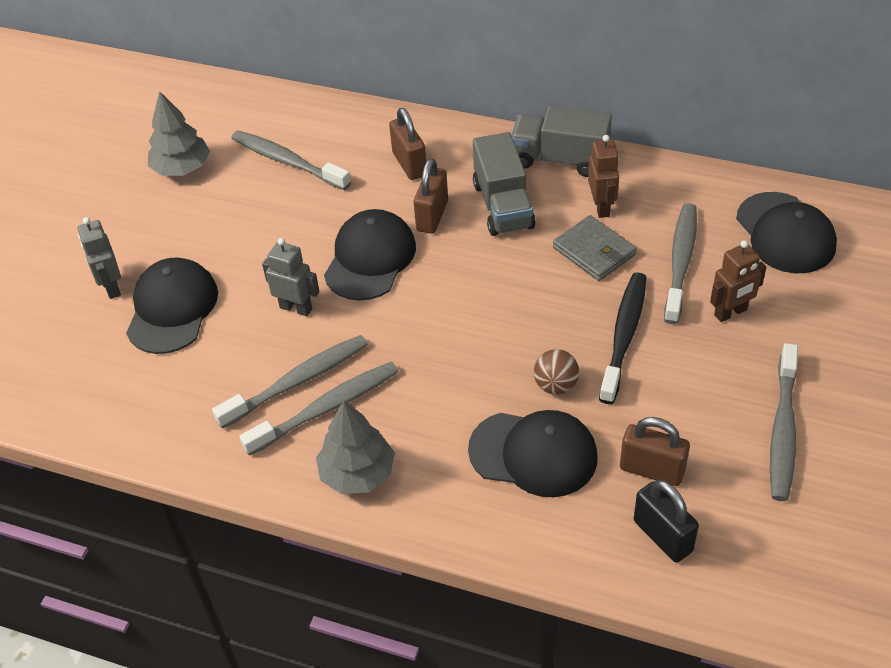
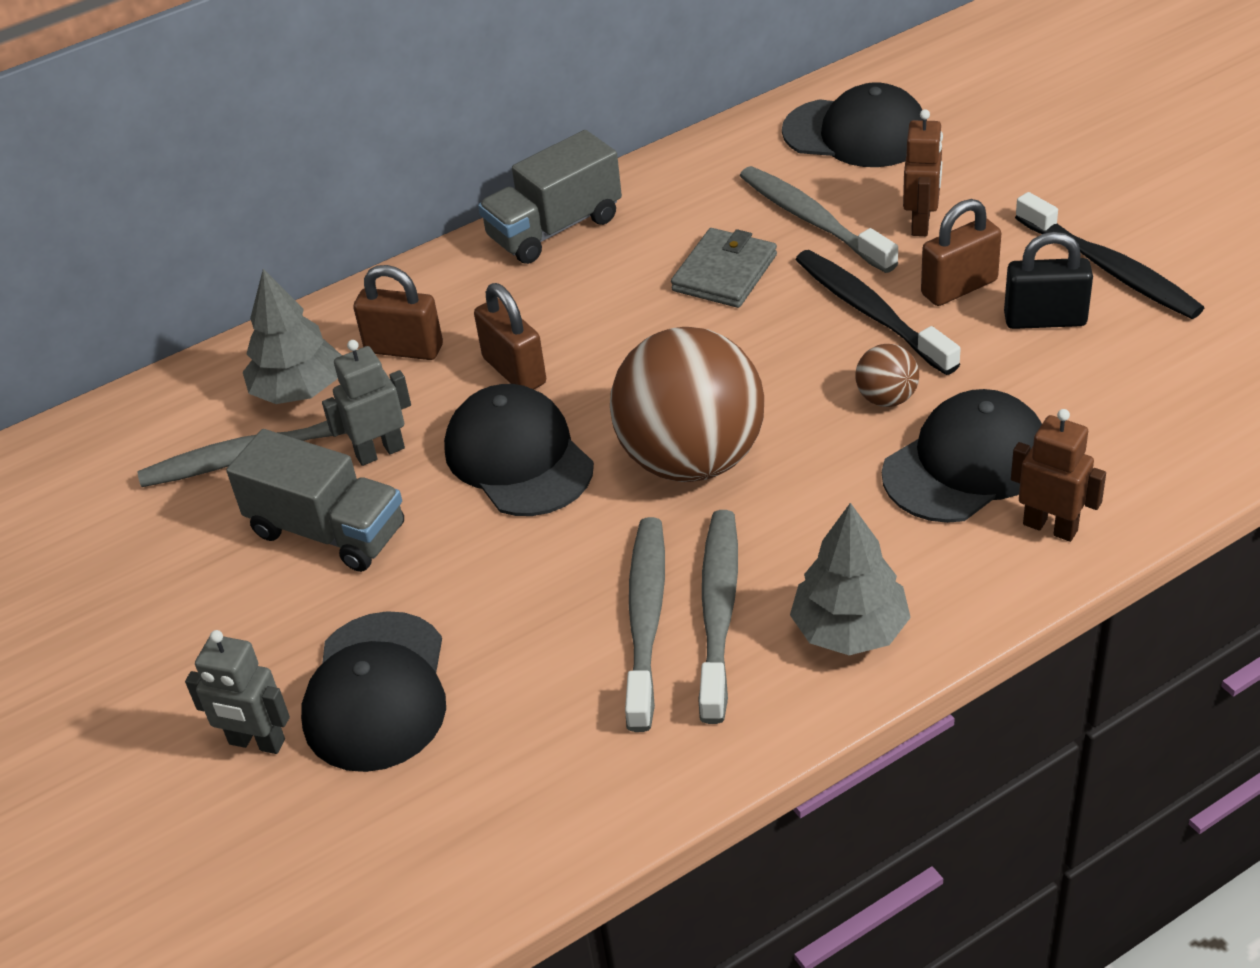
camera: 50 degrees left, 5 degrees down
(172, 309) = (377, 692): black cap -> black cap turned 135 degrees counterclockwise
(182, 168) = (123, 565): grey tree -> grey tree (298, 390)
(296, 308) = (521, 564): grey robot -> grey robot (380, 452)
(429, 329) = (691, 459): none -> brown ball
(503, 205) = (570, 306): grey truck -> grey truck (327, 531)
(594, 251) = (724, 273): grey wallet -> grey wallet turned 60 degrees counterclockwise
(601, 207) = (666, 235): brown robot -> brown robot (1050, 527)
(652, 470) = (1074, 385): brown padlock -> brown padlock (959, 287)
(662, 536) = (1168, 421): black padlock -> black padlock (1045, 319)
(783, 430) = (1110, 269): grey toothbrush -> black toothbrush

